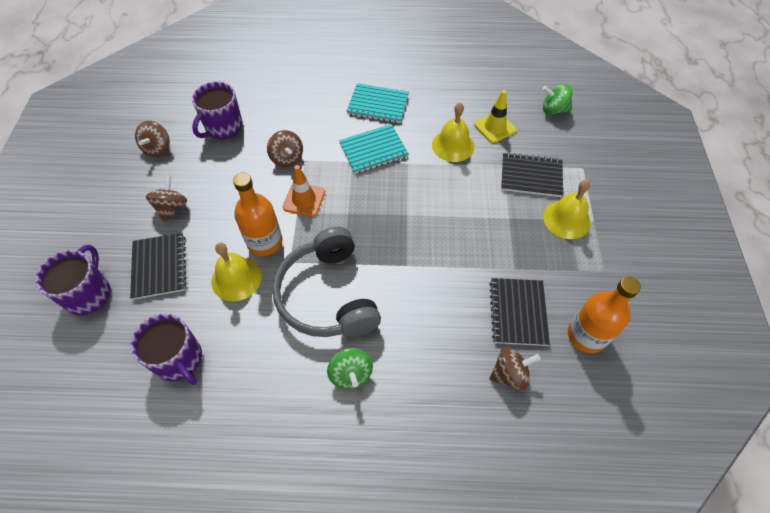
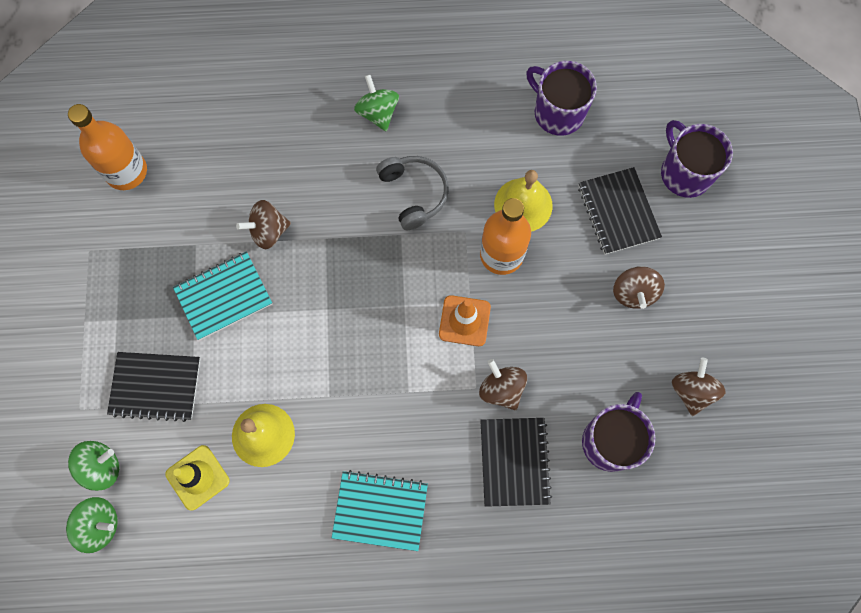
camera: 175 degrees right, 15 degrees up
(89, 294) = (684, 173): purple mug -> purple mug turned 150 degrees clockwise
(327, 295) = (414, 193): grey headphones -> grey headphones, size x0.58
(373, 150) = (379, 415): turquoise notebook -> turquoise notebook (224, 296)
(509, 374) = (214, 125): brown spinning top -> brown spinning top (268, 231)
(518, 312) = (198, 191): black notebook -> black notebook (514, 462)
(559, 136) = (102, 467): none -> green spinning top
(566, 219) = (119, 319): yellow bell -> none

